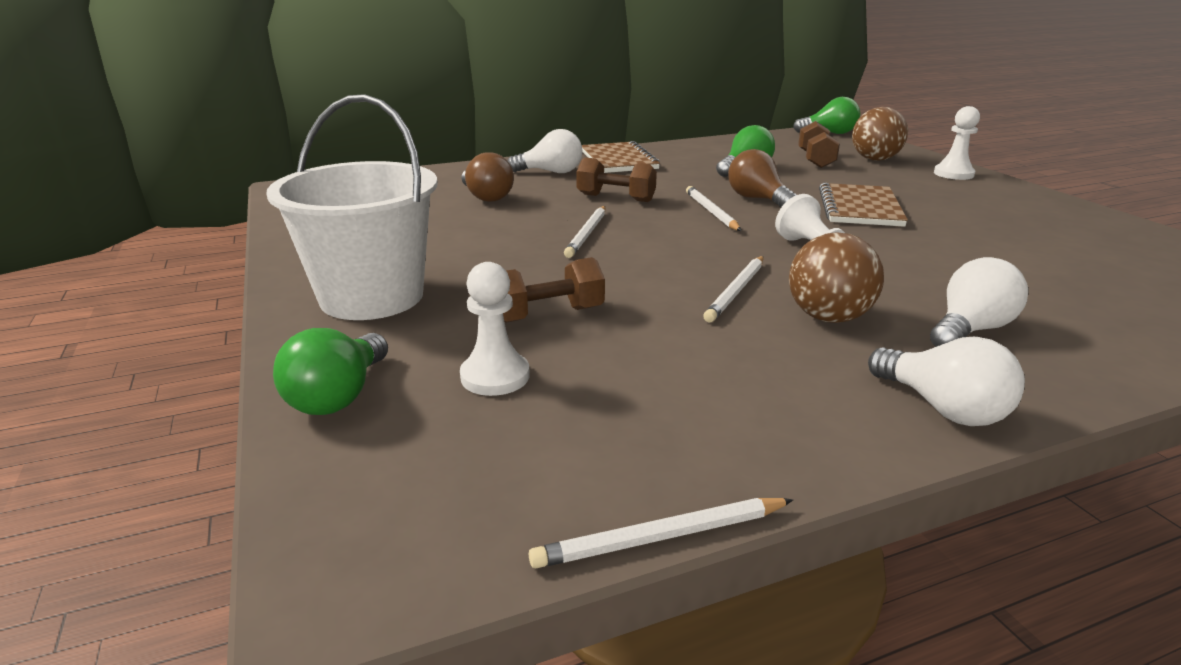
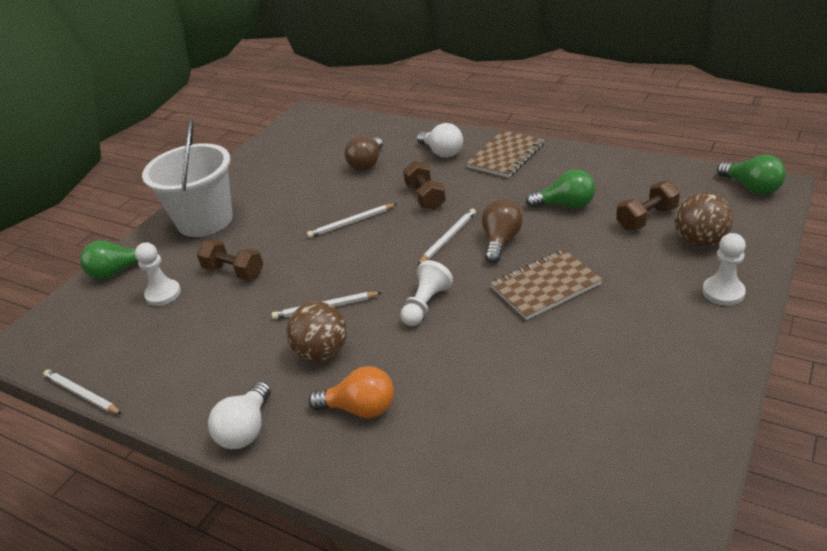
camera: 55 degrees right, 10 degrees up
(970, 330) = (360, 408): white light bulb -> orange light bulb

